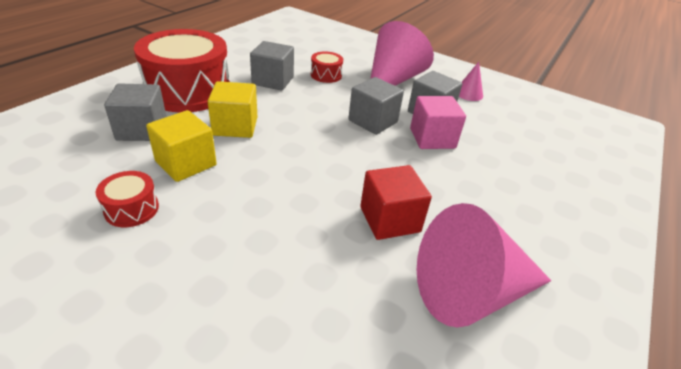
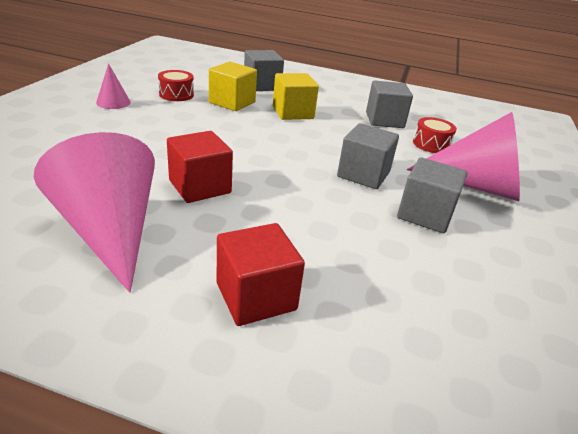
camera: 75 degrees right, 5 degrees down
(188, 91) = (327, 92): red drum -> none
(432, 138) = (363, 214): pink cube -> none
(468, 93) = (524, 252): pink cone -> pink cone (113, 102)
(536, 211) = (256, 296): none -> red cube

